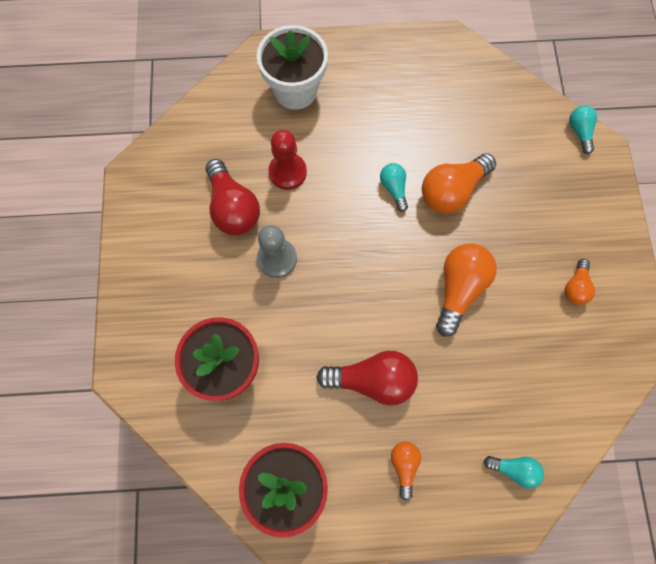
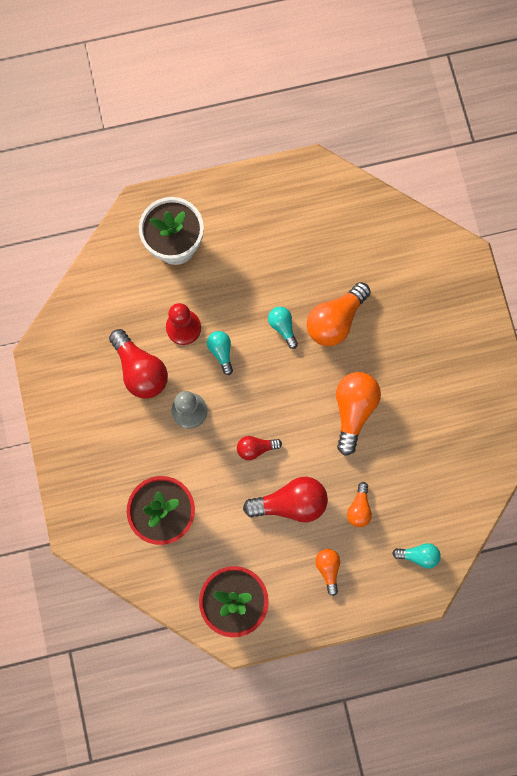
camera: 10 degrees left, 5 degrees up
(343, 311) = (255, 448): none -> red light bulb
(575, 287) = (454, 391): orange light bulb -> orange light bulb (359, 508)
(579, 132) = (444, 242): turquoise light bulb -> turquoise light bulb (221, 352)

